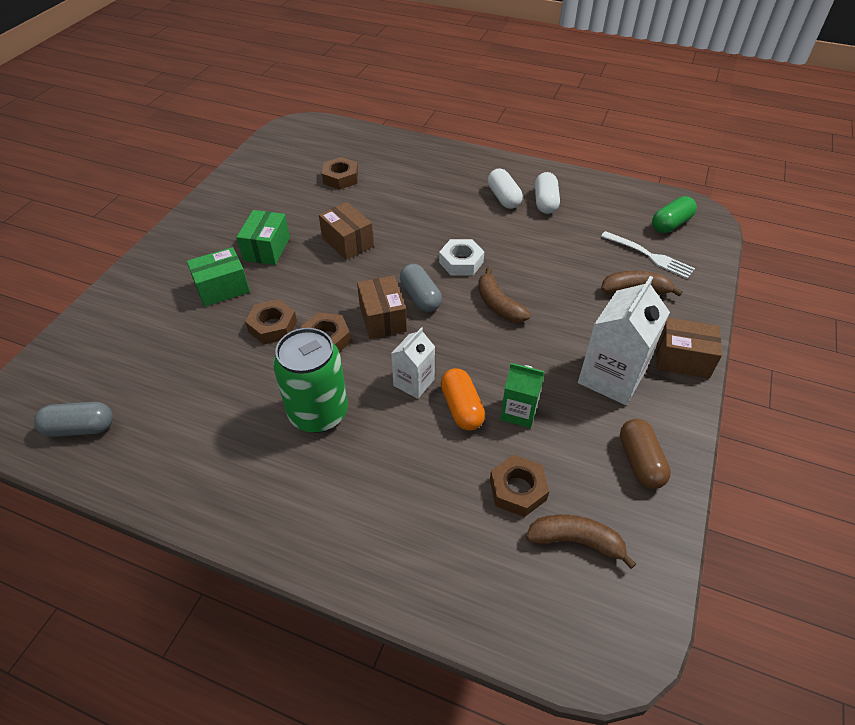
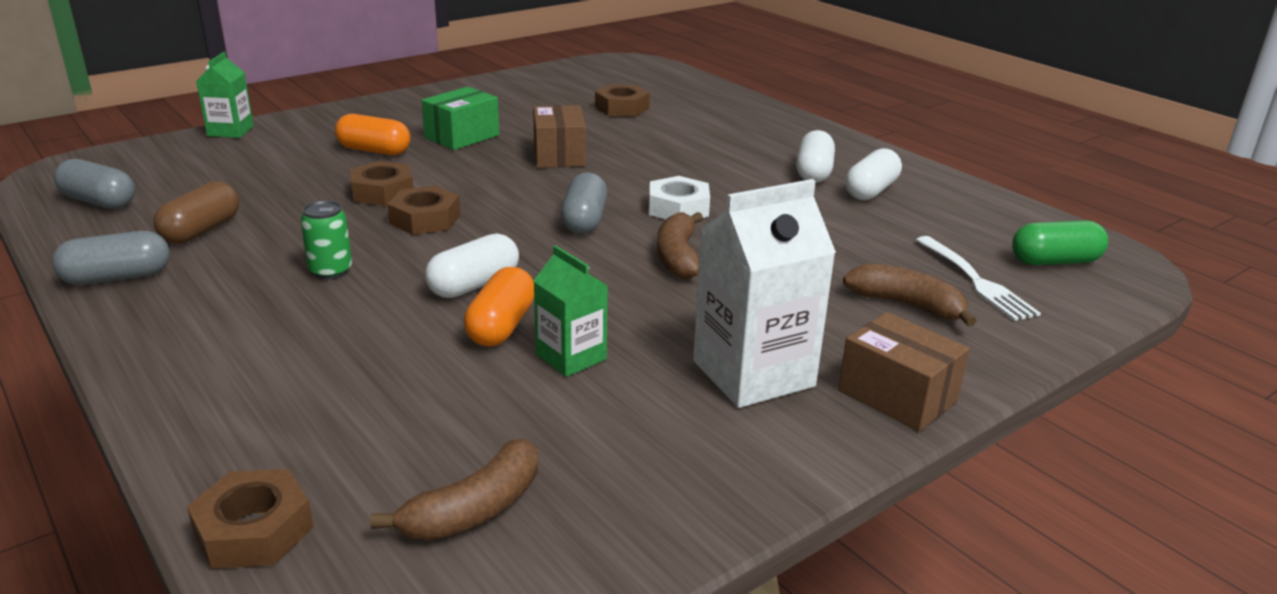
camera: 30 degrees right, 20 degrees down
(92, 311) = (230, 131): none -> green carton
(186, 490) = (117, 278): none -> grey capsule
(222, 288) = (374, 151): green box -> orange capsule
(318, 413) = (331, 271): green can -> green can, size x0.49
(383, 318) = (513, 223): brown box -> none
(414, 382) = (474, 285): white carton -> white capsule
(517, 489) = (467, 425): brown nut -> brown nut (254, 530)
(576, 541) = (474, 509): brown banana -> brown banana turned 90 degrees clockwise
(640, 461) = (683, 472): brown capsule -> brown capsule (201, 230)

